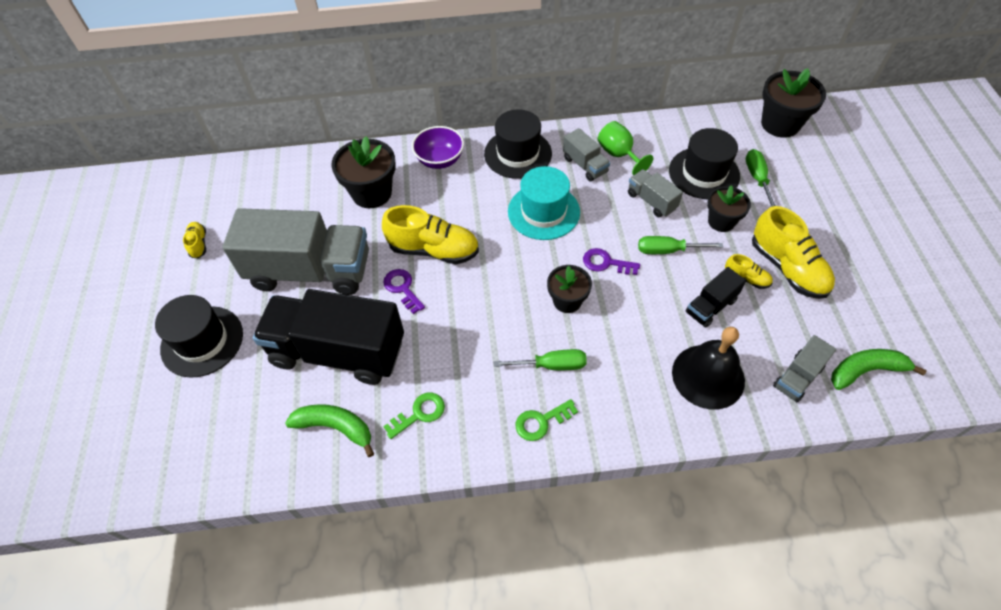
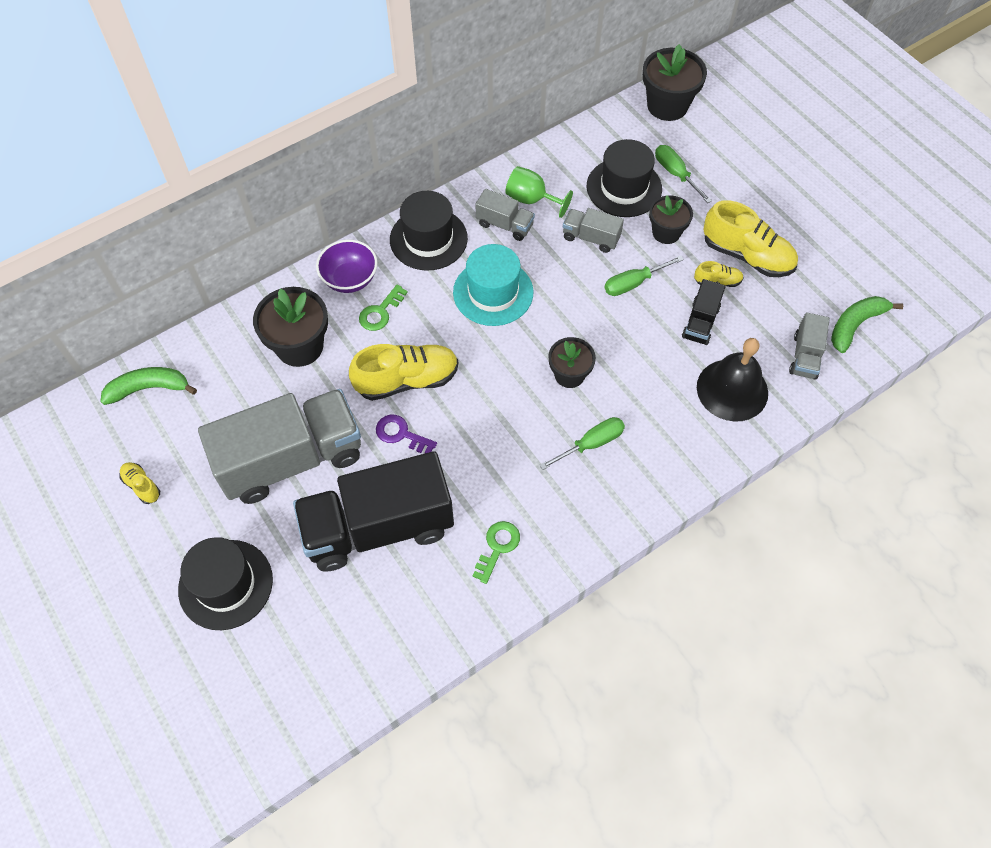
camera: 30 degrees left, 5 degrees up
(335, 427) = (426, 599): green banana -> green banana (149, 388)
(541, 422) = (613, 500): green key -> green key (380, 312)
(606, 263) = (583, 320): purple key -> none

